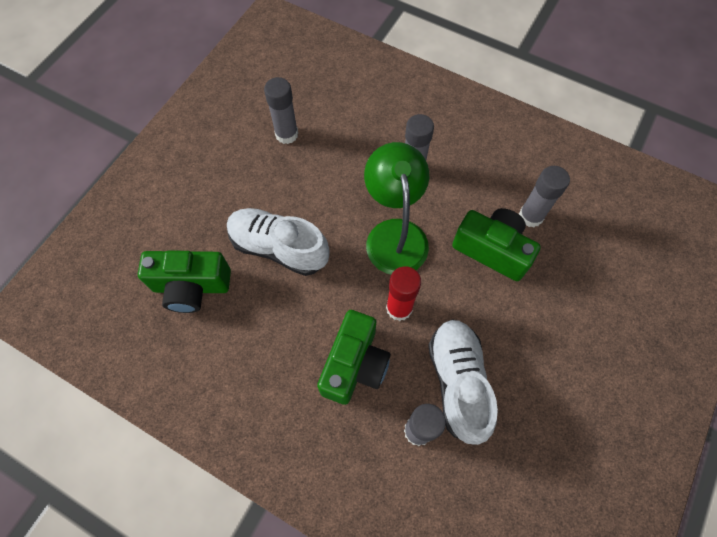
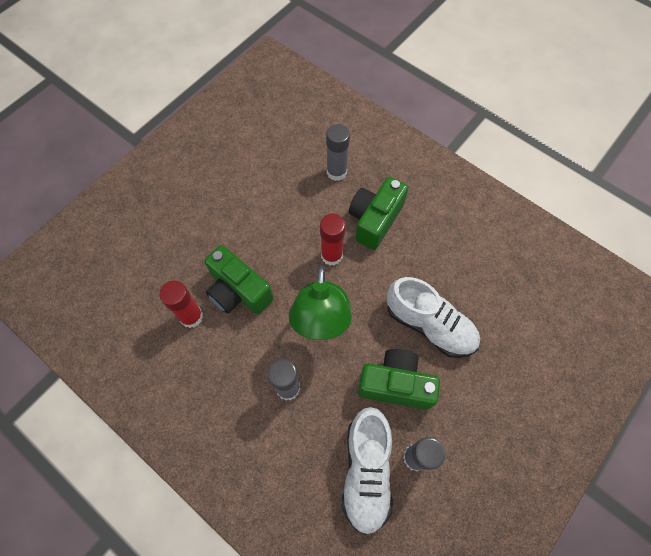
camera: 170 degrees left, 0 degrees up
(191, 287) = (508, 302): green camera -> green camera (395, 384)
(458, 382) = (299, 197): white shoe -> white shoe (366, 471)
(530, 216) = (191, 316): grey glue stick -> red glue stick

